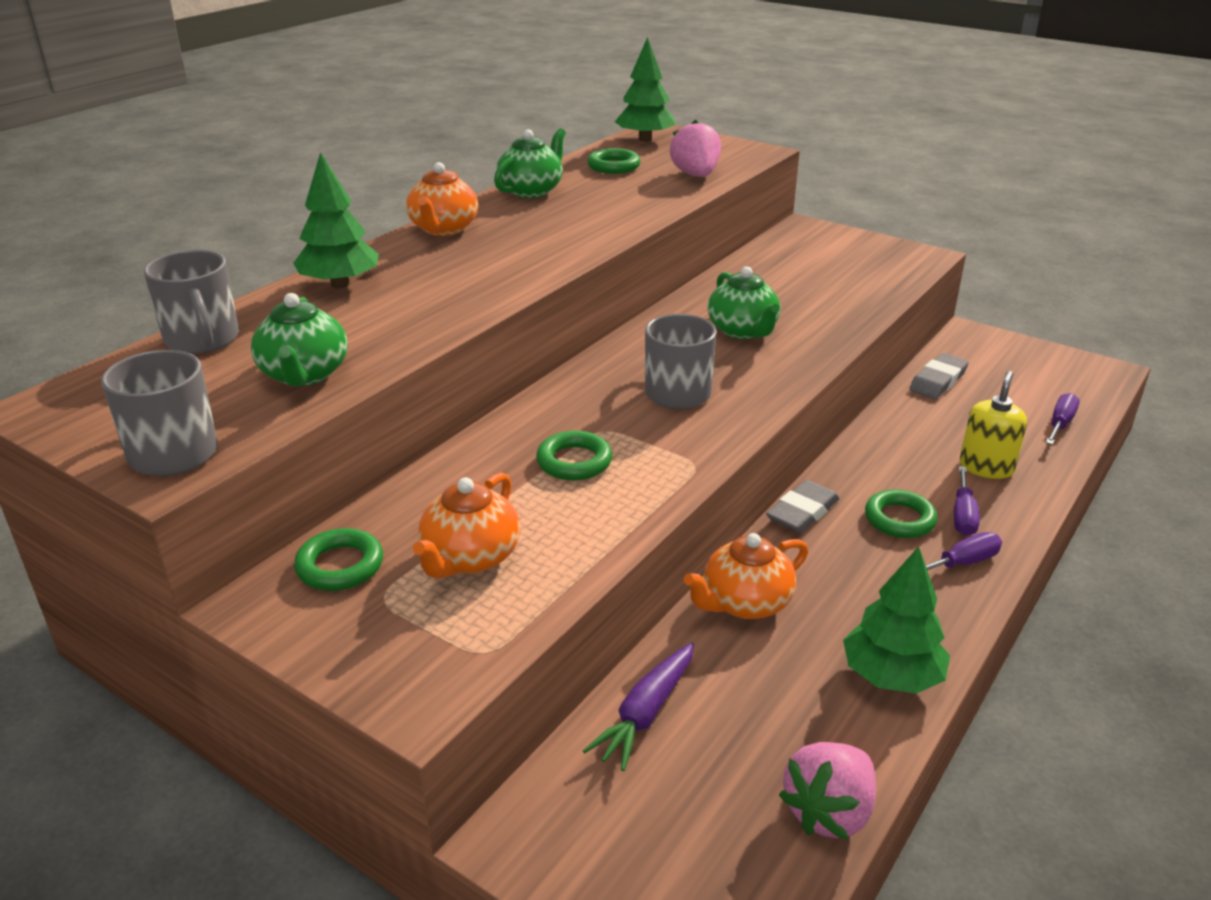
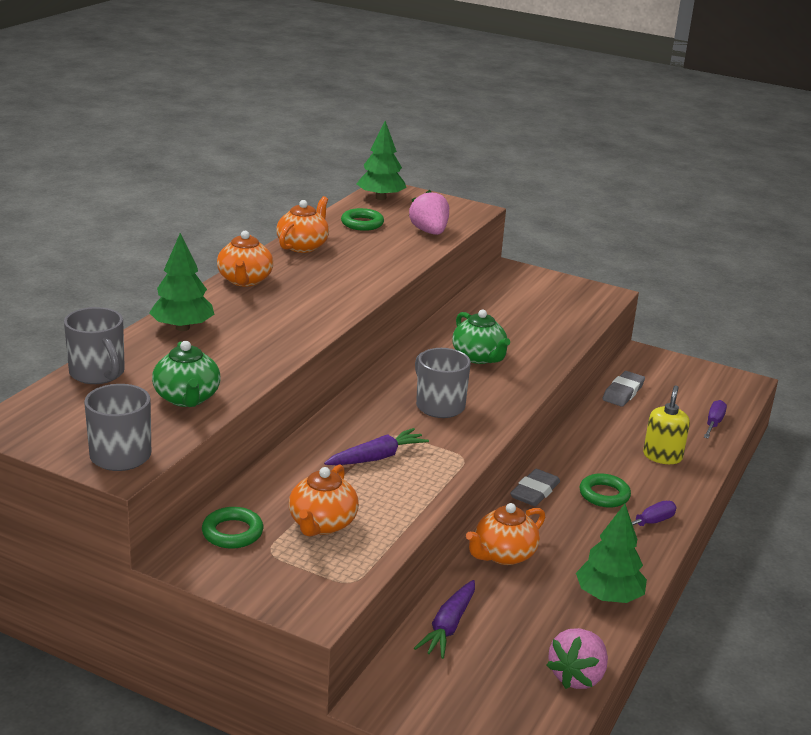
camera: 10 degrees left, 5 degrees down
(531, 191) = (303, 246): green teapot -> orange teapot
(574, 462) = (377, 457): green ring -> purple carrot
(963, 515) = (648, 491): purple screwdriver -> none

